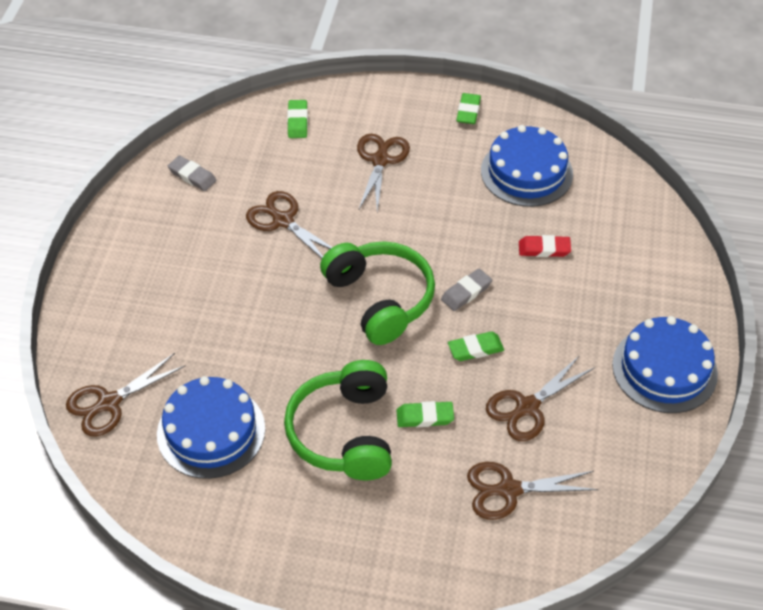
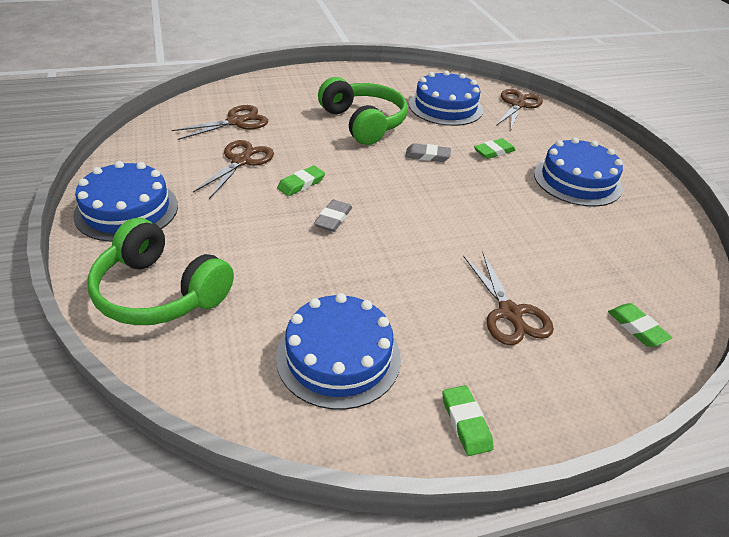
camera: 150 degrees right, 10 degrees down
(181, 258) = (577, 180): none -> blue cake
(192, 176) = (654, 239): grey eraser -> grey eraser (427, 155)
(283, 221) = (537, 227): brown scissors -> none
(380, 299) = (402, 195): green headphones -> green headphones (159, 292)
(425, 417) = (315, 140): green eraser -> green eraser (494, 151)
(544, 249) = (277, 275): red eraser -> none

